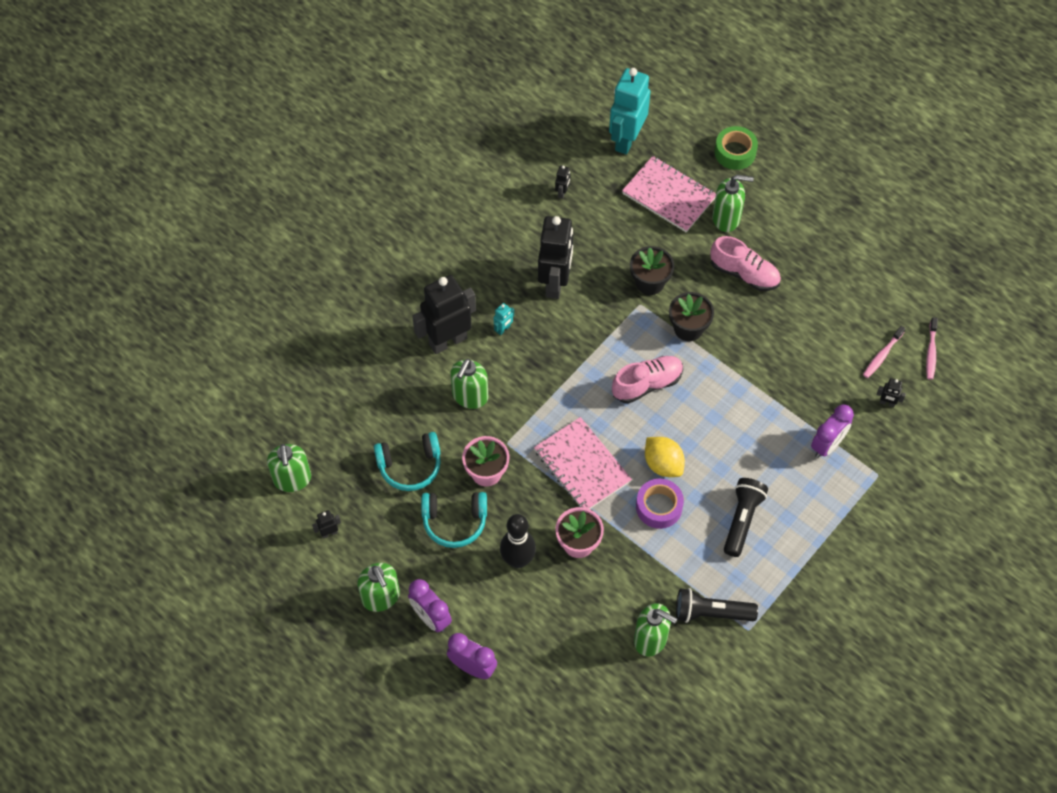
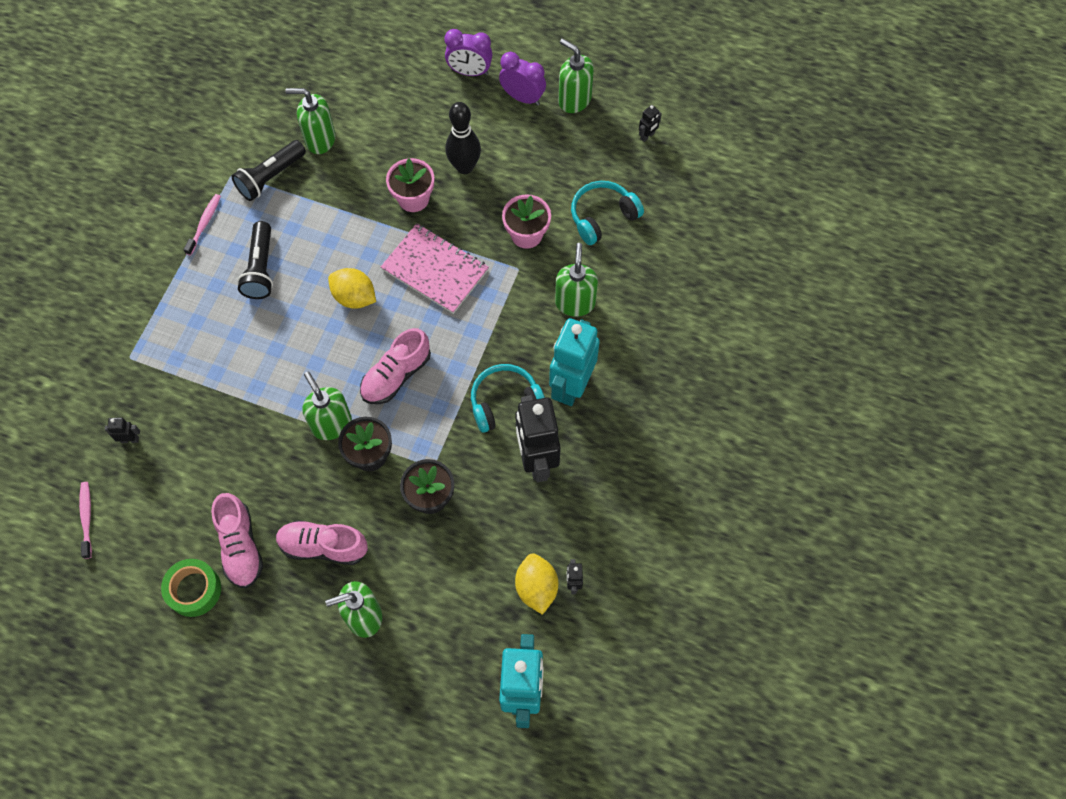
camera: 160 degrees right, 5 degrees up
(292, 479) = (706, 170): green soap dispenser -> green soap dispenser (331, 424)
(447, 341) = (624, 353): black robot -> none
(454, 521) = (537, 181): turquoise headphones -> turquoise headphones (505, 402)
(503, 329) = (571, 386): turquoise robot -> turquoise robot, size x2.49
(591, 197) = (536, 588): none -> yellow lemon
(659, 507) = (346, 255): purple tape -> none
(669, 195) = (443, 624): pink notebook -> none
(711, 613) = (270, 177): black flashlight -> black flashlight turned 150 degrees clockwise
(735, 152) = (377, 722): green tape -> green tape (194, 590)
(809, 293) = (240, 546): none -> pink shoe
(827, 445) = (188, 371): purple clock -> none
(882, 355) = (143, 495): pink toothbrush -> pink toothbrush (204, 223)

